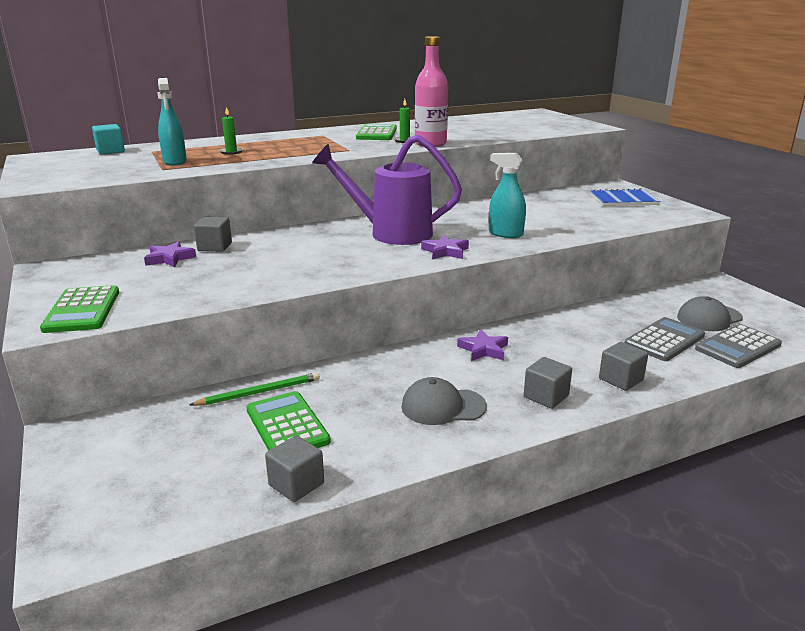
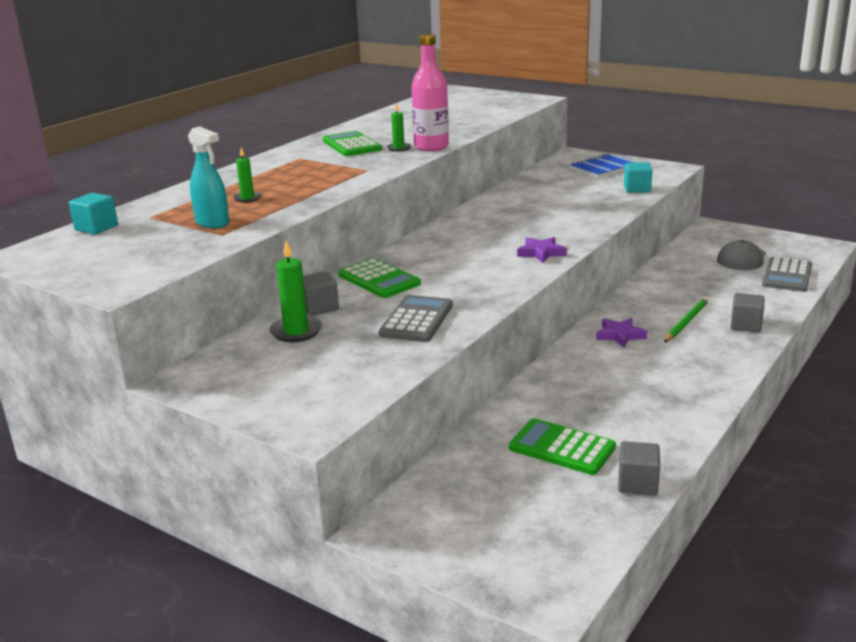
camera: 30 degrees left, 0 degrees up
(82, 310) = (315, 403): green calculator -> green calculator (379, 279)
(169, 258) = (296, 332): purple star -> green candle
(259, 392) = (495, 432): green pencil -> green pencil (686, 322)
(392, 233) = (465, 248): purple watering can -> none
(443, 406) = (655, 389): grey cap -> none
(505, 234) = (562, 224): turquoise spray bottle -> none
(546, 396) = (714, 355): grey cube -> none
(625, 222) = (637, 189): none -> turquoise cube
(664, 340) = (735, 285): grey calculator -> grey calculator (416, 320)

